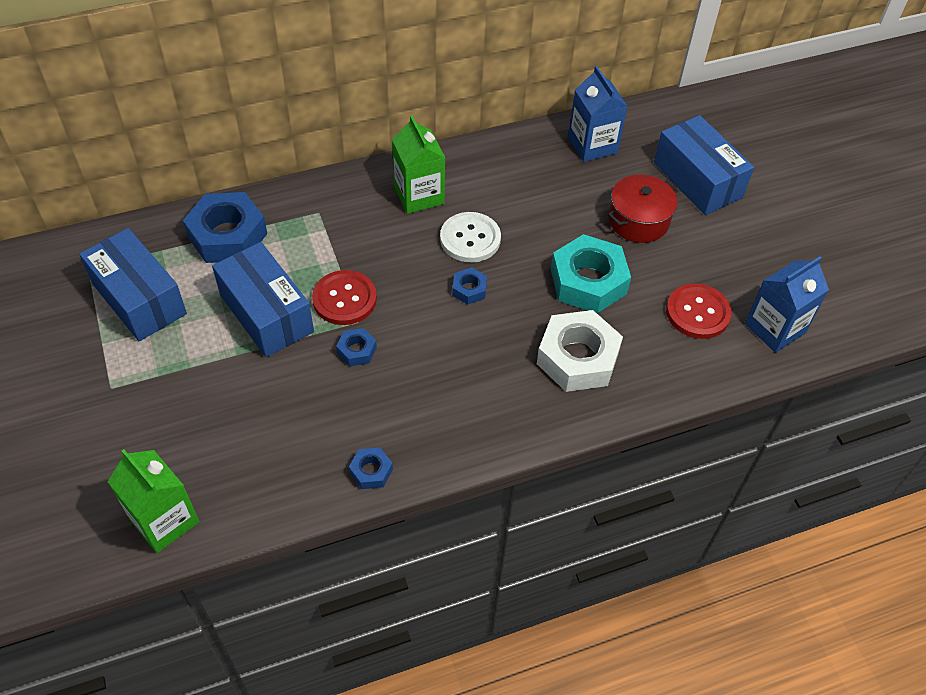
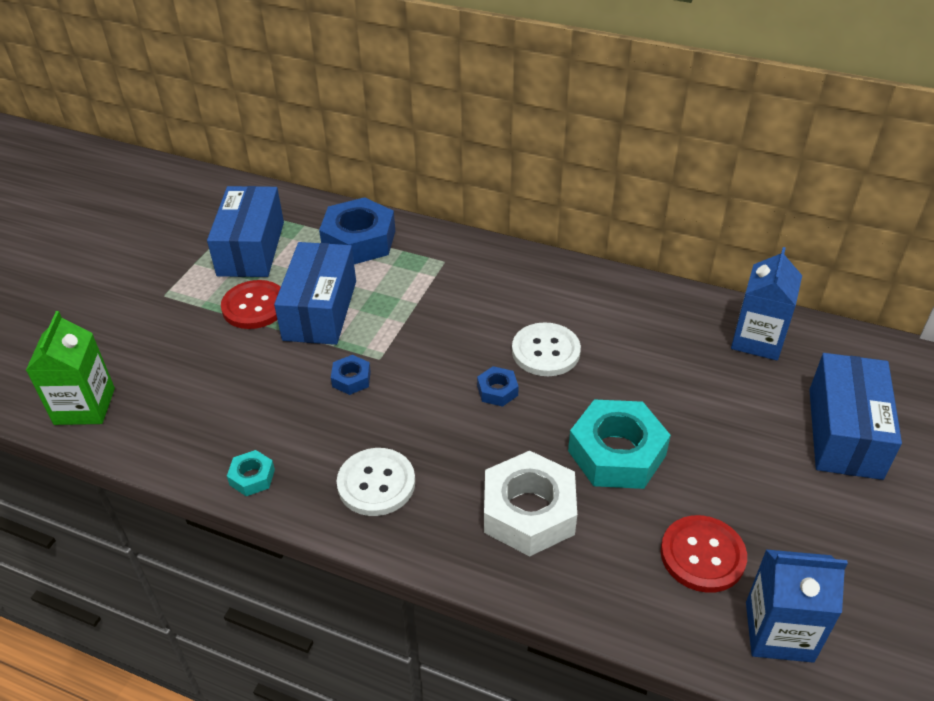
camera: 45 degrees right, 10 degrees down
(344, 299) = (388, 335): red button -> red button (254, 306)
(371, 471) = (252, 477): blue nut -> turquoise nut
(419, 195) = (541, 293): green carton -> none
(462, 411) = (376, 483): none -> white button
(638, 220) = (732, 431): red pot -> none

